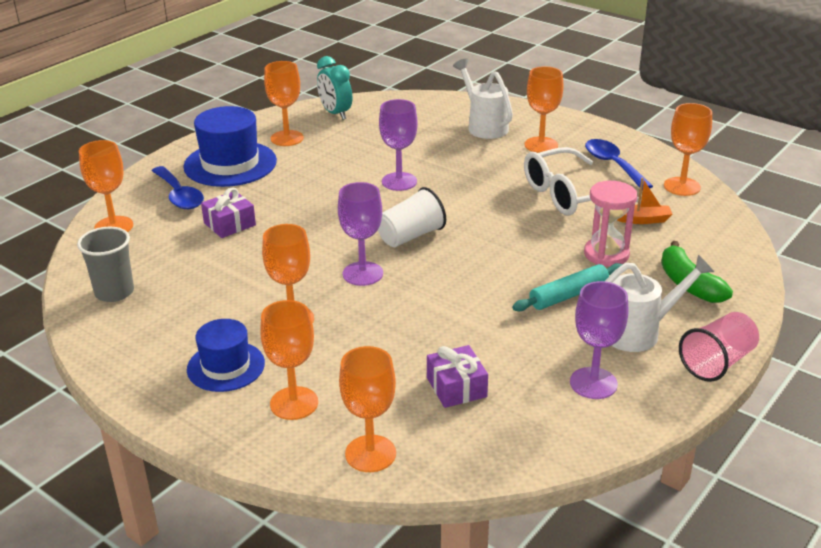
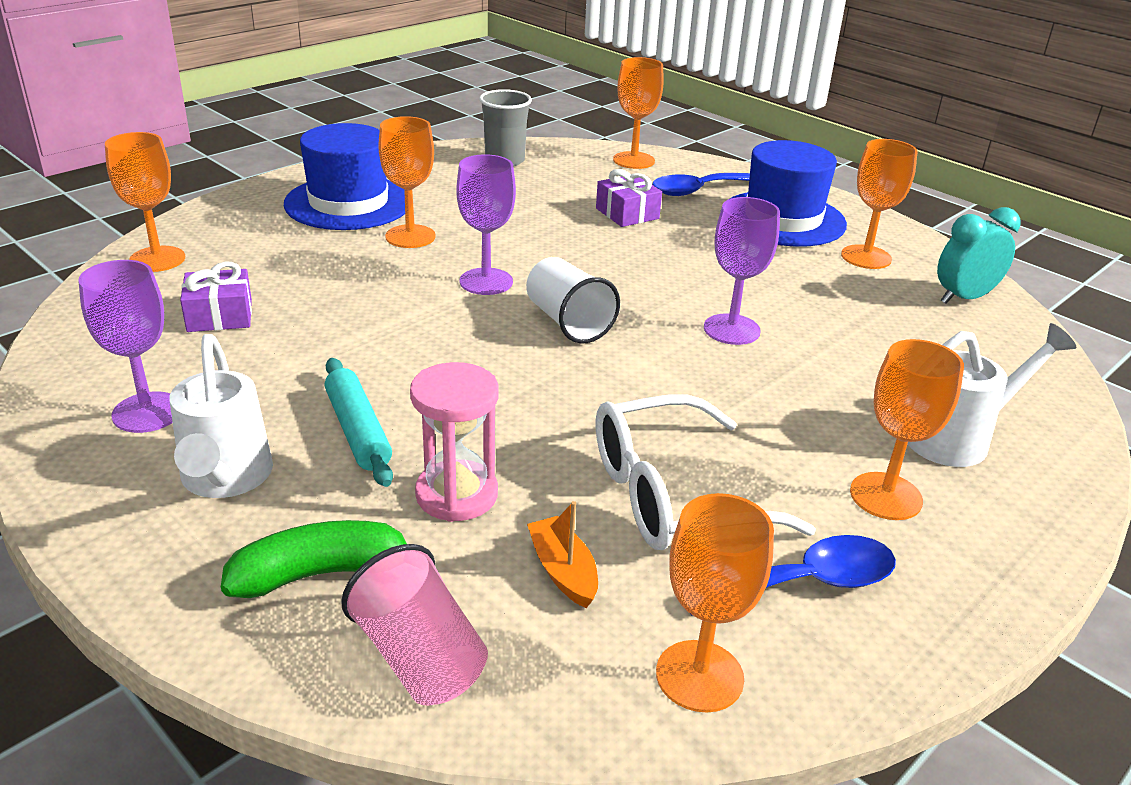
camera: 95 degrees right, 0 degrees up
(226, 366) = (348, 203): blue hat -> blue hat, size x1.59
(294, 403) = (266, 229): orange goblet -> none
(570, 195) = (675, 495): white glasses -> white glasses turned 90 degrees counterclockwise
(643, 220) = (563, 571): orange boat -> orange boat turned 150 degrees clockwise
(717, 362) = (95, 543): pink cup -> pink cup (419, 657)

